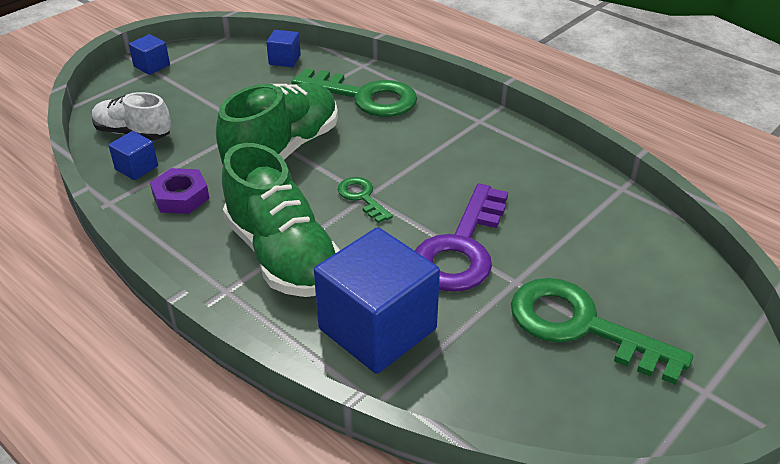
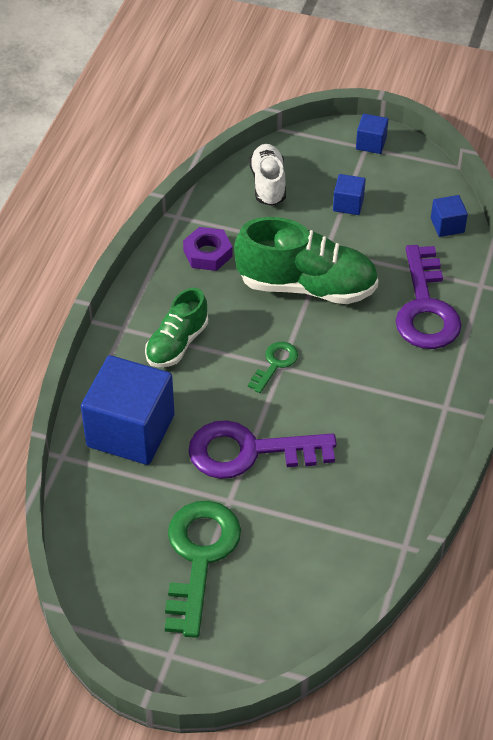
camera: 65 degrees right, 10 degrees up
(136, 168) = (226, 210): blue cube -> blue cube (348, 204)
(282, 255) = (177, 344): green shoe -> green shoe, size x0.60
(365, 97) = (425, 308): green key -> purple key

